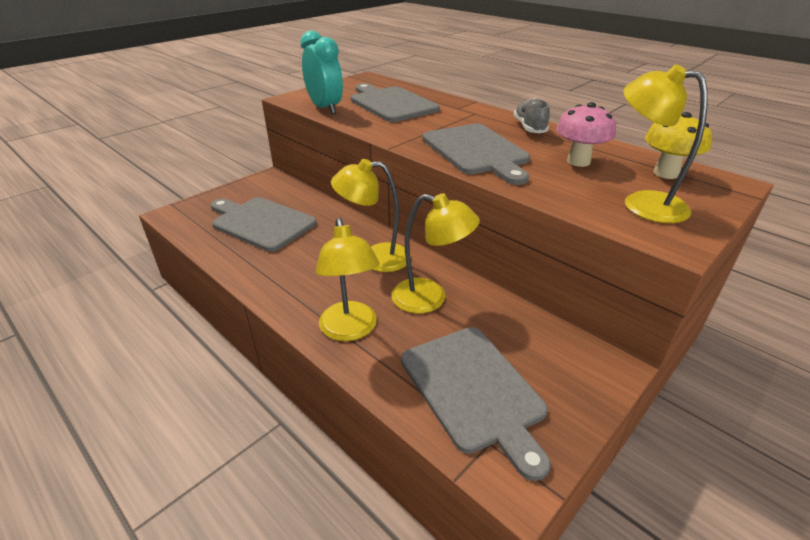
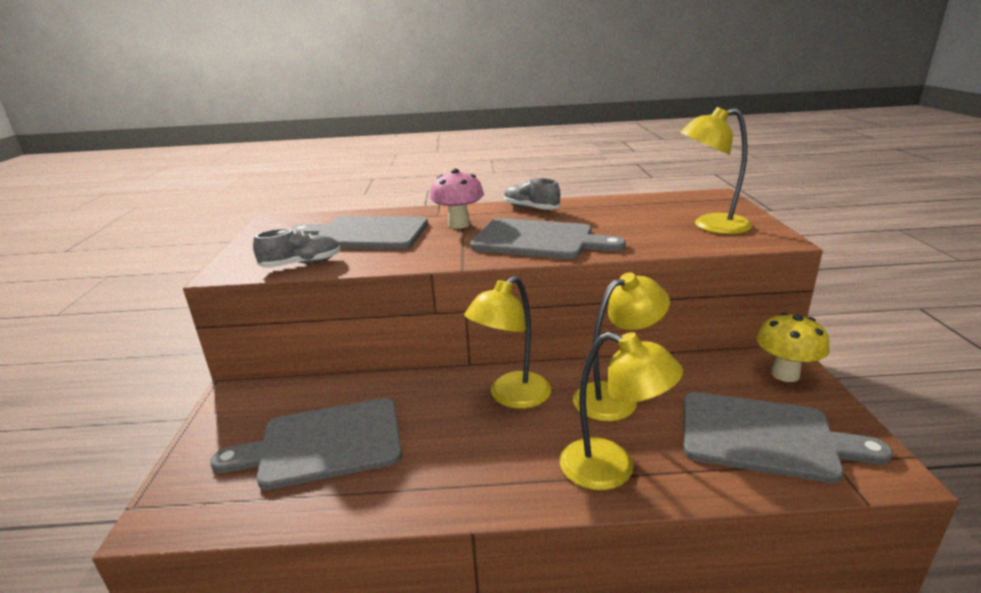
camera: 45 degrees left, 10 degrees down
(325, 108) = (301, 264): turquoise clock -> grey shoe
(578, 161) = (618, 217): pink mushroom -> pink mushroom (458, 224)
(666, 173) = (677, 203): yellow mushroom -> yellow mushroom (785, 374)

